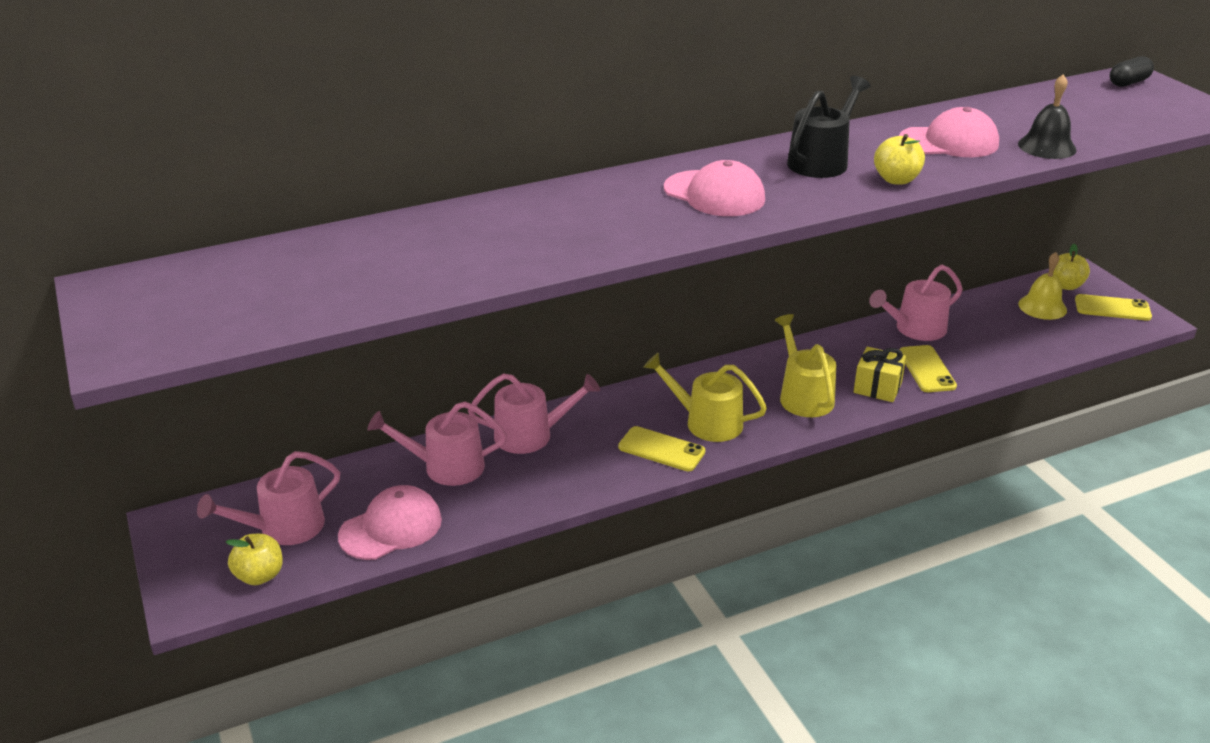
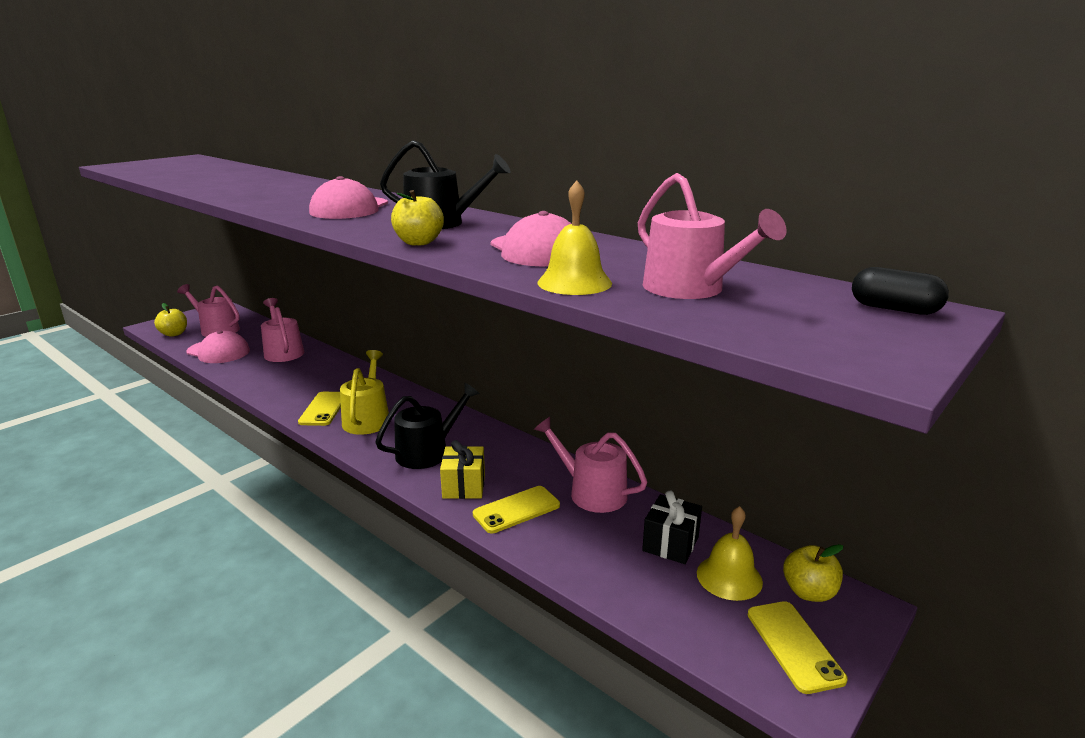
camera: 65 degrees right, 10 degrees down
(530, 435) = (326, 366): pink watering can -> pink watering can (690, 289)
(803, 396) = (427, 452): yellow watering can -> black watering can
(998, 316) = (670, 544): none -> black gift
(1047, 146) = (574, 283): black bell -> yellow bell

